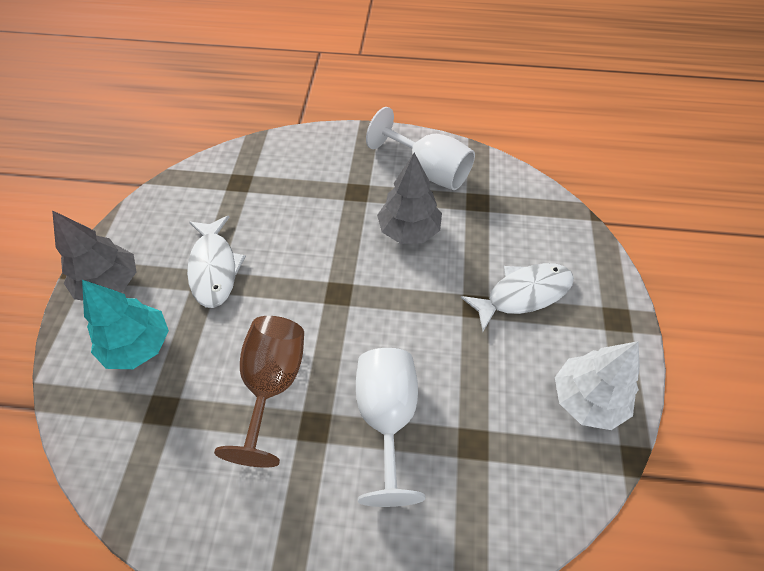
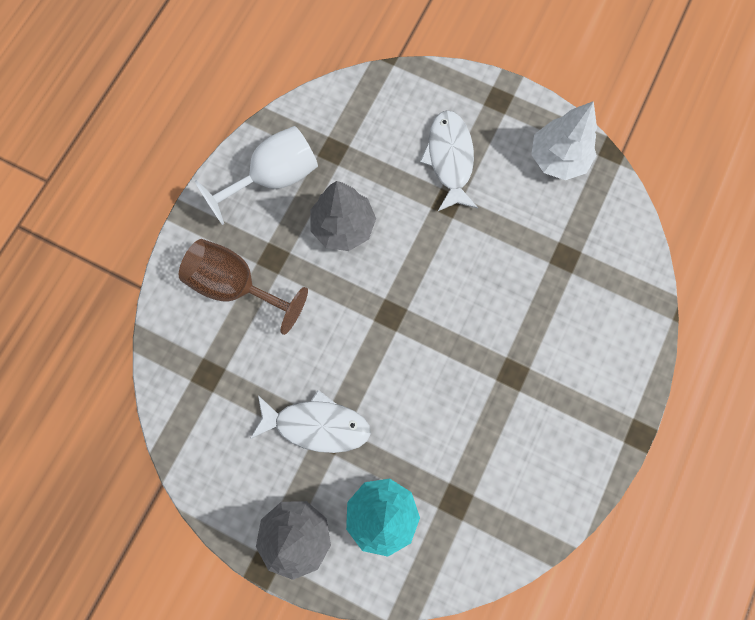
camera: 70 degrees left, 20 degrees up
(272, 384) = (464, 398): brown goblet -> brown goblet (236, 286)
(387, 417) = (524, 313): white goblet -> none

